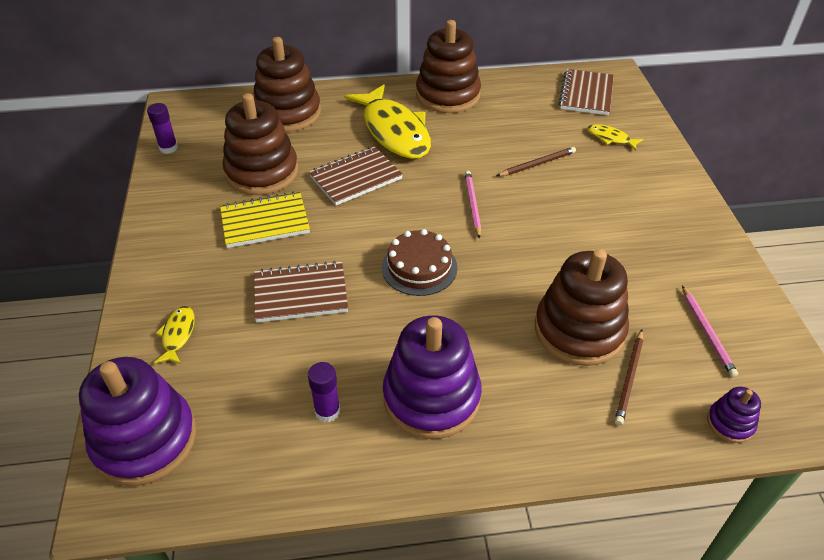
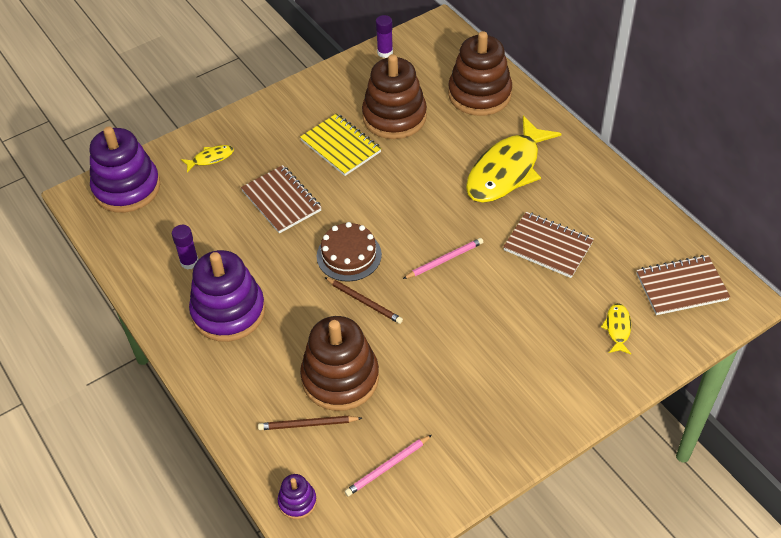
camera: 65 degrees right, 5 degrees up
(356, 178) = (427, 173): brown notebook -> brown notebook (548, 246)
(448, 95) = (591, 184): brown stacking toy -> none
(537, 164) = (533, 285): brown pencil -> brown pencil (364, 302)

